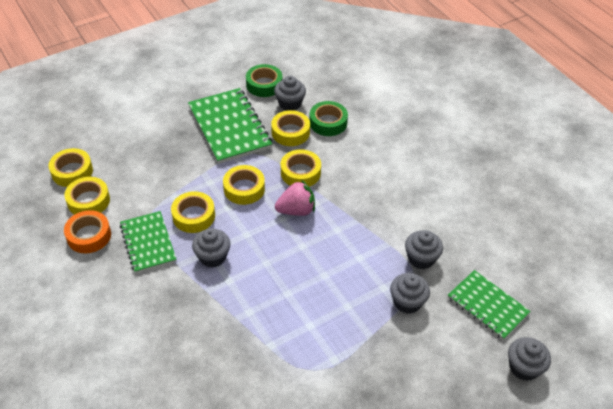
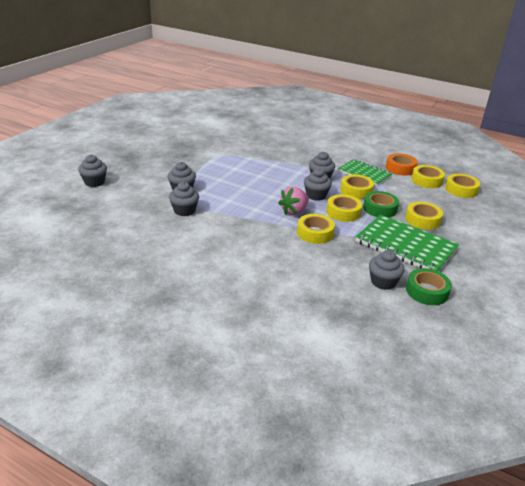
camera: 150 degrees right, 15 degrees down
(249, 226) = (316, 195): none -> grey cupcake
(290, 132) = (354, 258): yellow tape -> yellow tape (422, 220)
(328, 123) = (331, 277): green tape -> green tape (380, 208)
(487, 306) = (126, 200): green notebook -> none

